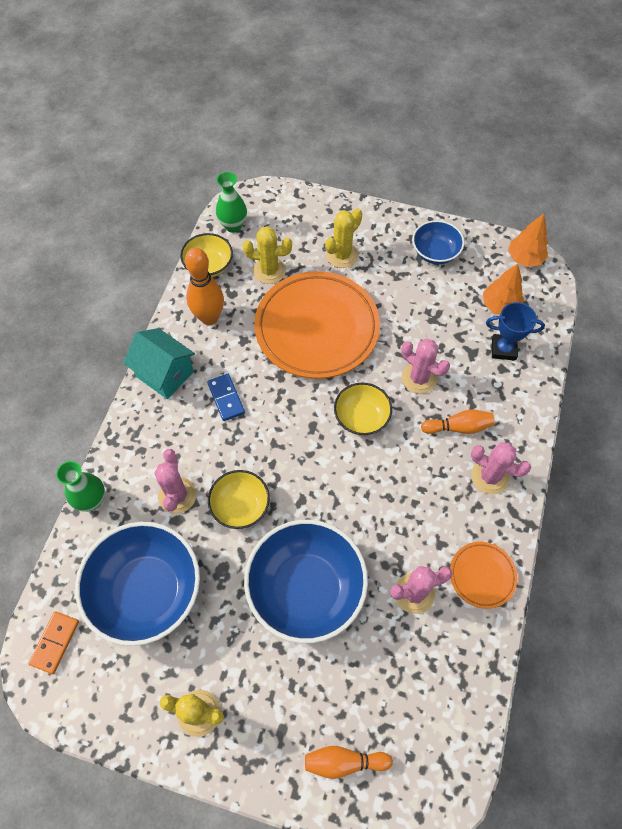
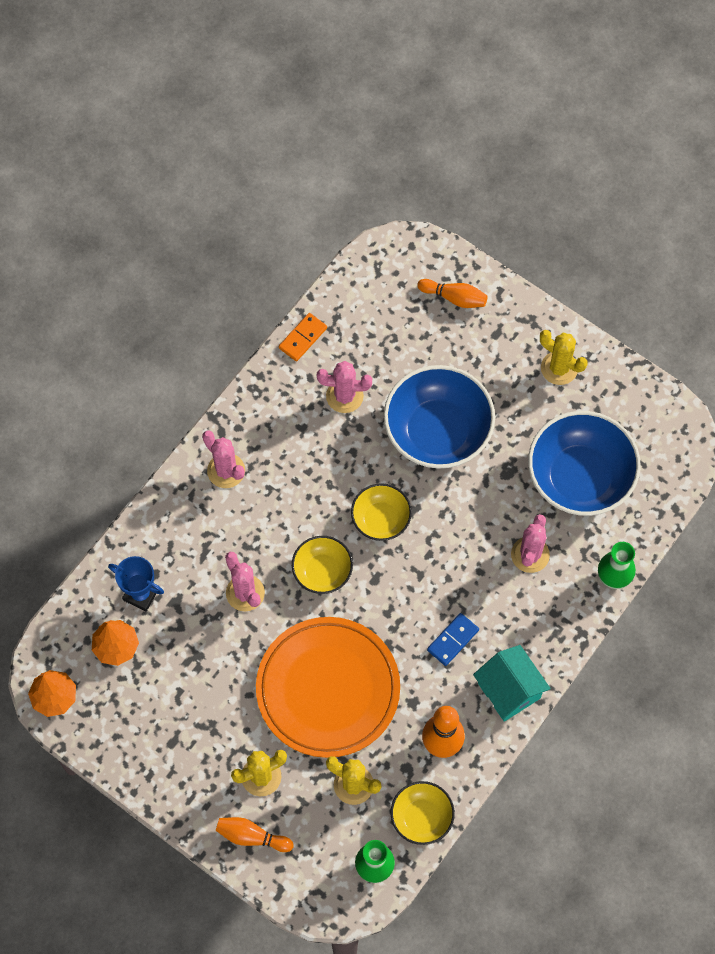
camera: 160 degrees left, 5 degrees up
(55, 642) = (669, 461): orange domino -> orange domino (302, 338)
(226, 398) = (453, 640): blue domino -> blue domino turned 45 degrees clockwise
(240, 506) = (473, 524): yellow bowl -> yellow bowl (381, 519)
(435, 252) = (152, 741): blue bowl -> none
(458, 427) = (231, 528): orange bowling pin -> orange bowling pin (251, 836)
(482, 575) = (278, 390): orange plate -> none

